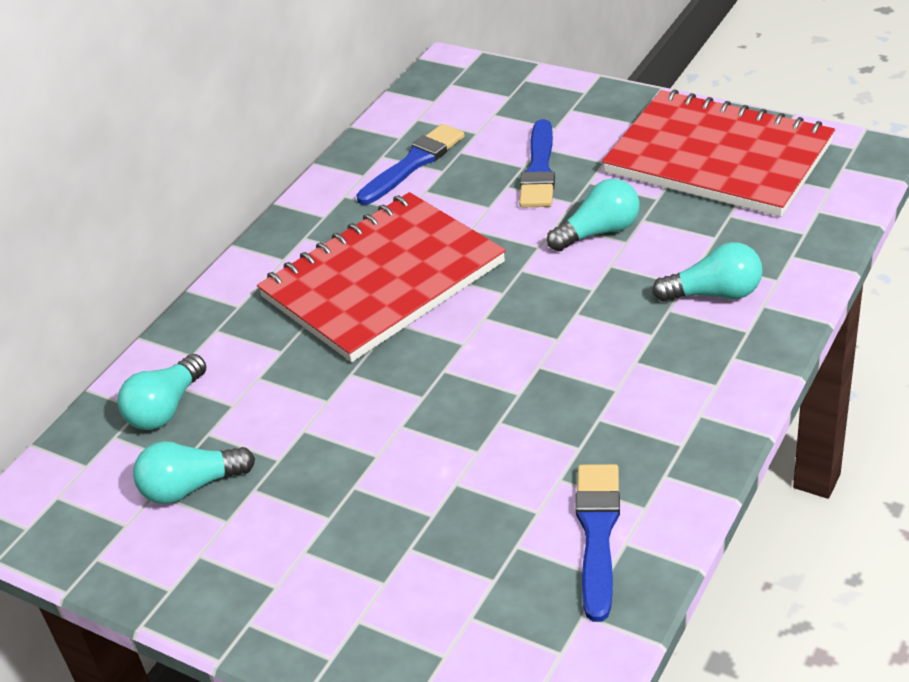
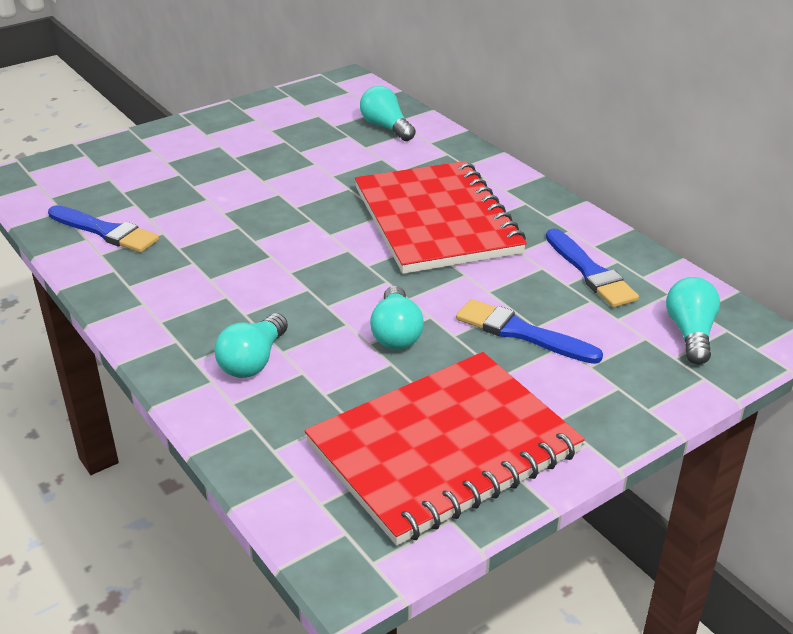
camera: 110 degrees right, 5 degrees down
(191, 487) = (309, 124): turquoise light bulb -> turquoise light bulb (690, 333)

